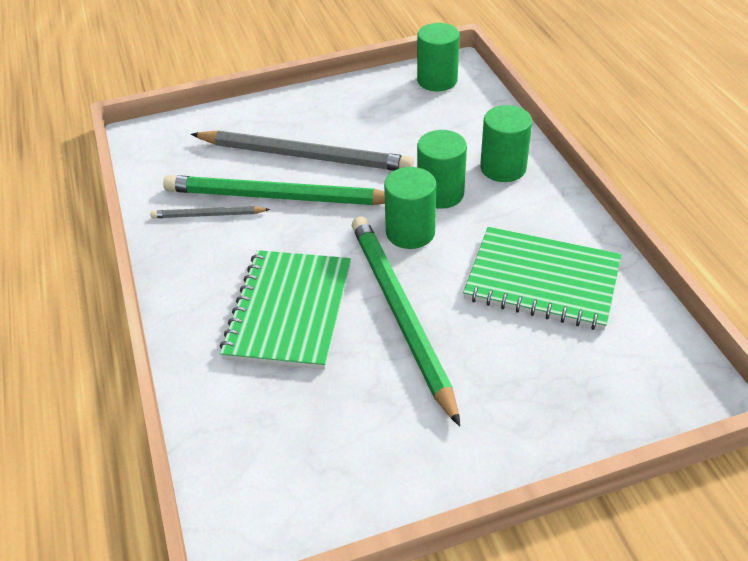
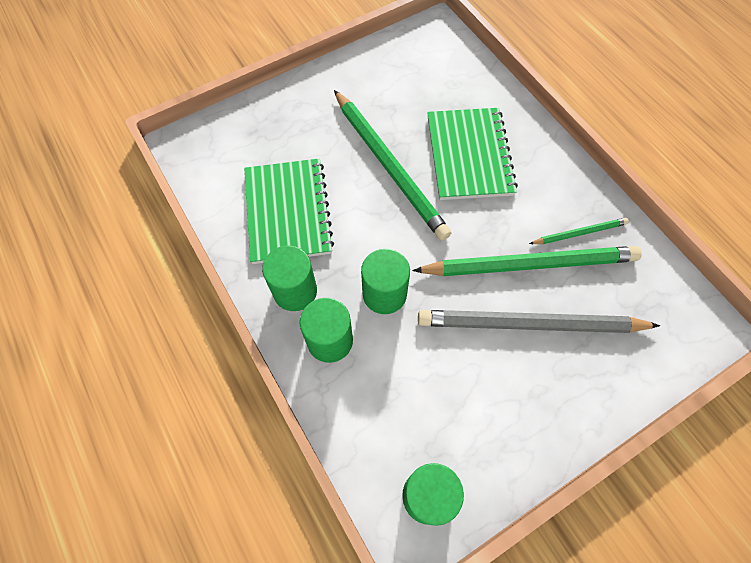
camera: 165 degrees right, 20 degrees up
(208, 215) = (579, 233): grey pencil -> green pencil
(410, 232) = (400, 243): green cylinder -> green cylinder (295, 291)
(542, 280) = (288, 212): green notebook -> green notebook turned 75 degrees clockwise

